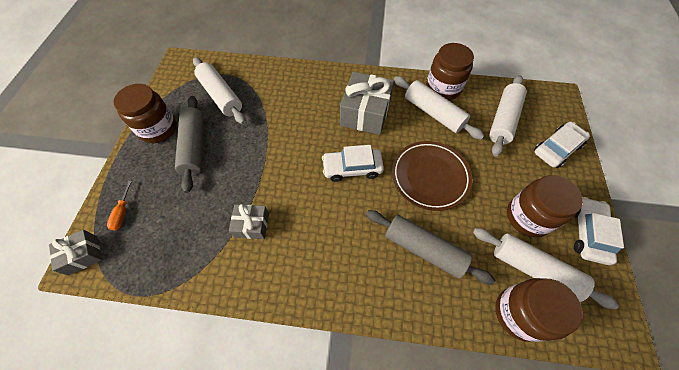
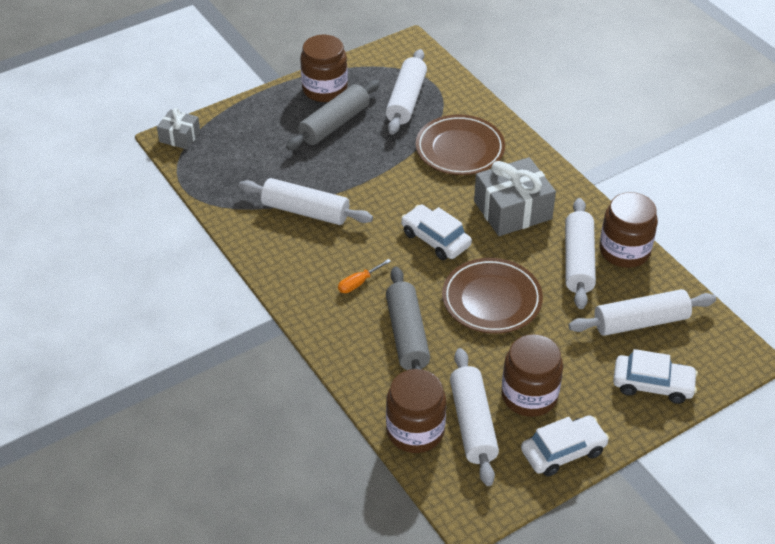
camera: 50 degrees right, 15 degrees down
(122, 212) = (232, 130): orange screwdriver -> orange screwdriver (358, 283)
(252, 225) = (305, 211): grey gift -> white rolling pin
(290, 101) = (460, 149): none -> brown plate

